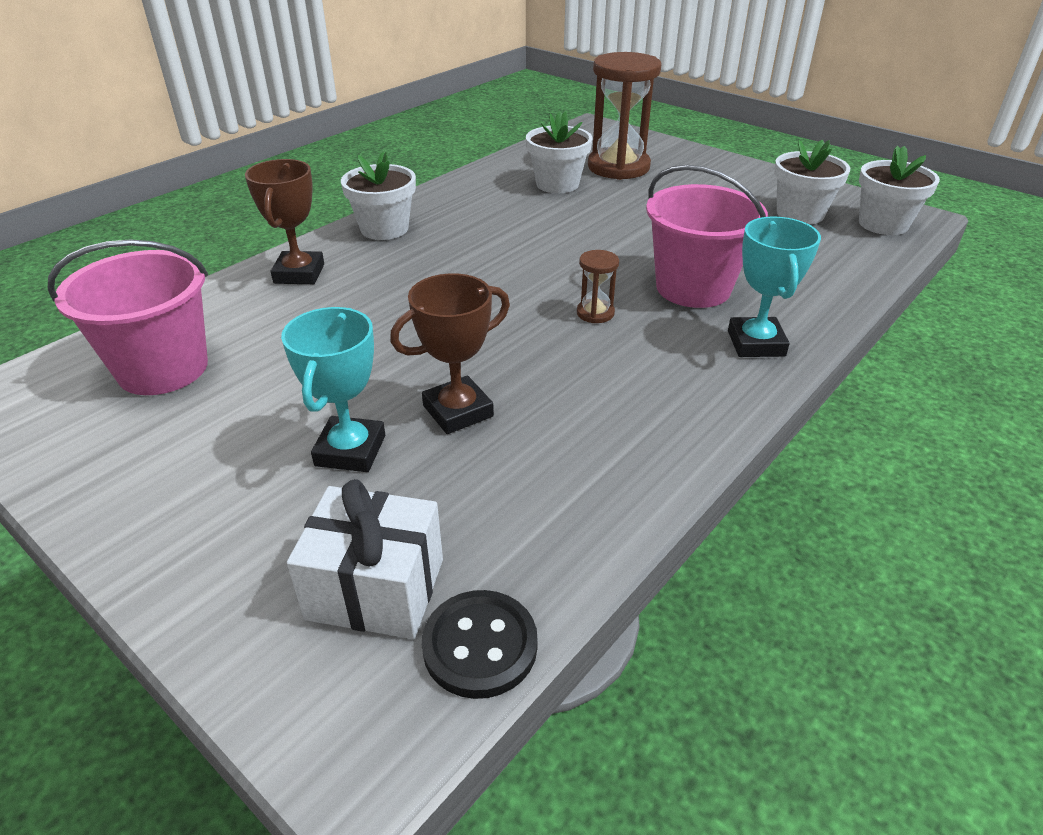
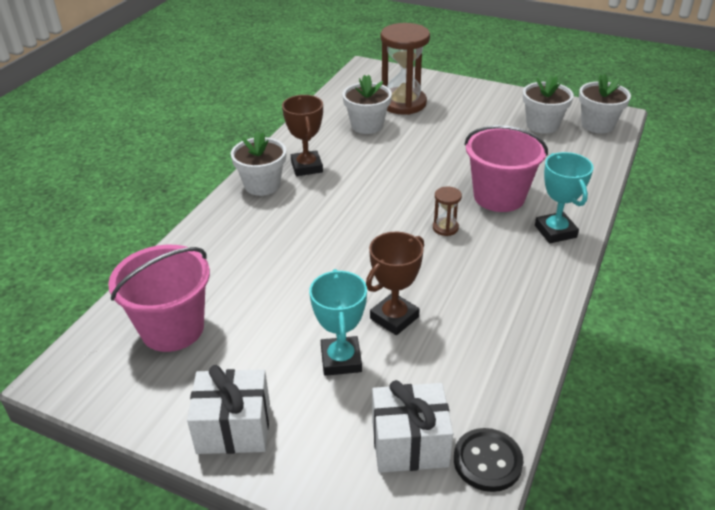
camera: 15 degrees left, 0 degrees up
(149, 507) = (234, 428): none -> white gift
(299, 274) = (222, 234): brown trophy -> brown trophy (306, 167)

